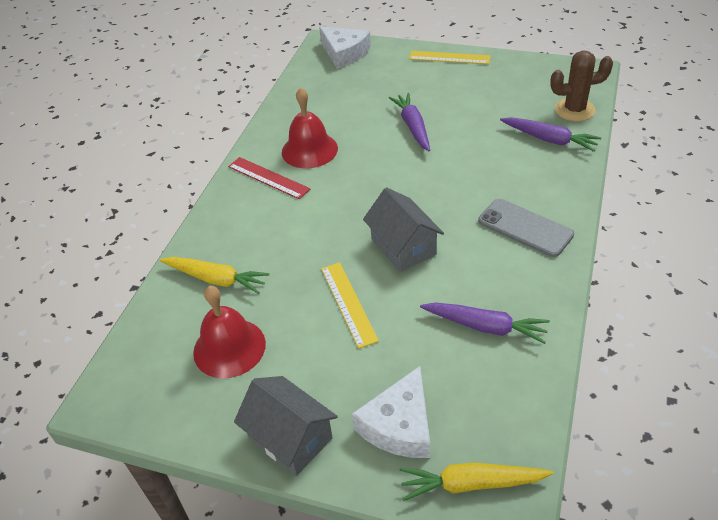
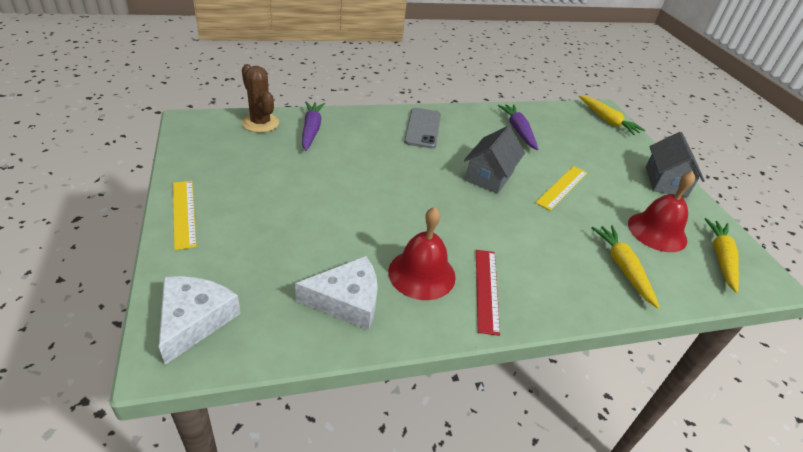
camera: 130 degrees left, 5 degrees down
(156, 379) = (720, 258): none -> yellow carrot
(399, 425) = (609, 146): white cheese -> white cheese (347, 300)
(413, 127) = (336, 208): purple carrot -> none

